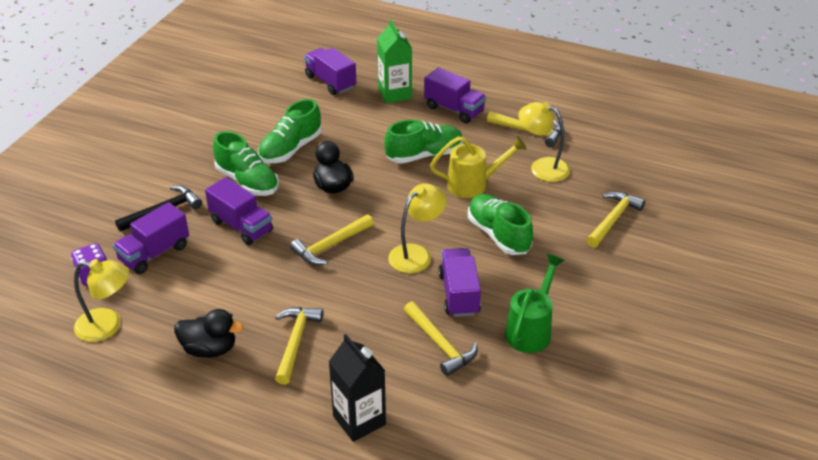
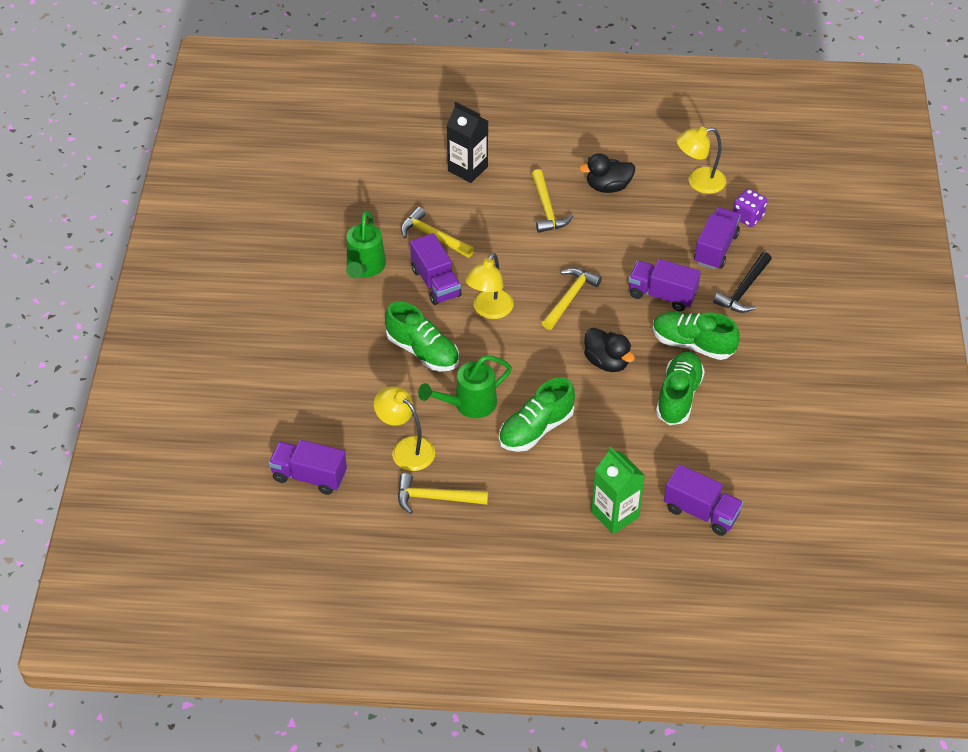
camera: 160 degrees right, 10 degrees up
(454, 109) = (534, 508): purple truck -> purple truck (309, 476)
(473, 184) = (469, 404): yellow watering can -> green watering can
(542, 167) = (406, 448): yellow lamp -> yellow lamp turned 150 degrees counterclockwise
(613, 219) = (317, 400): yellow hammer -> none

